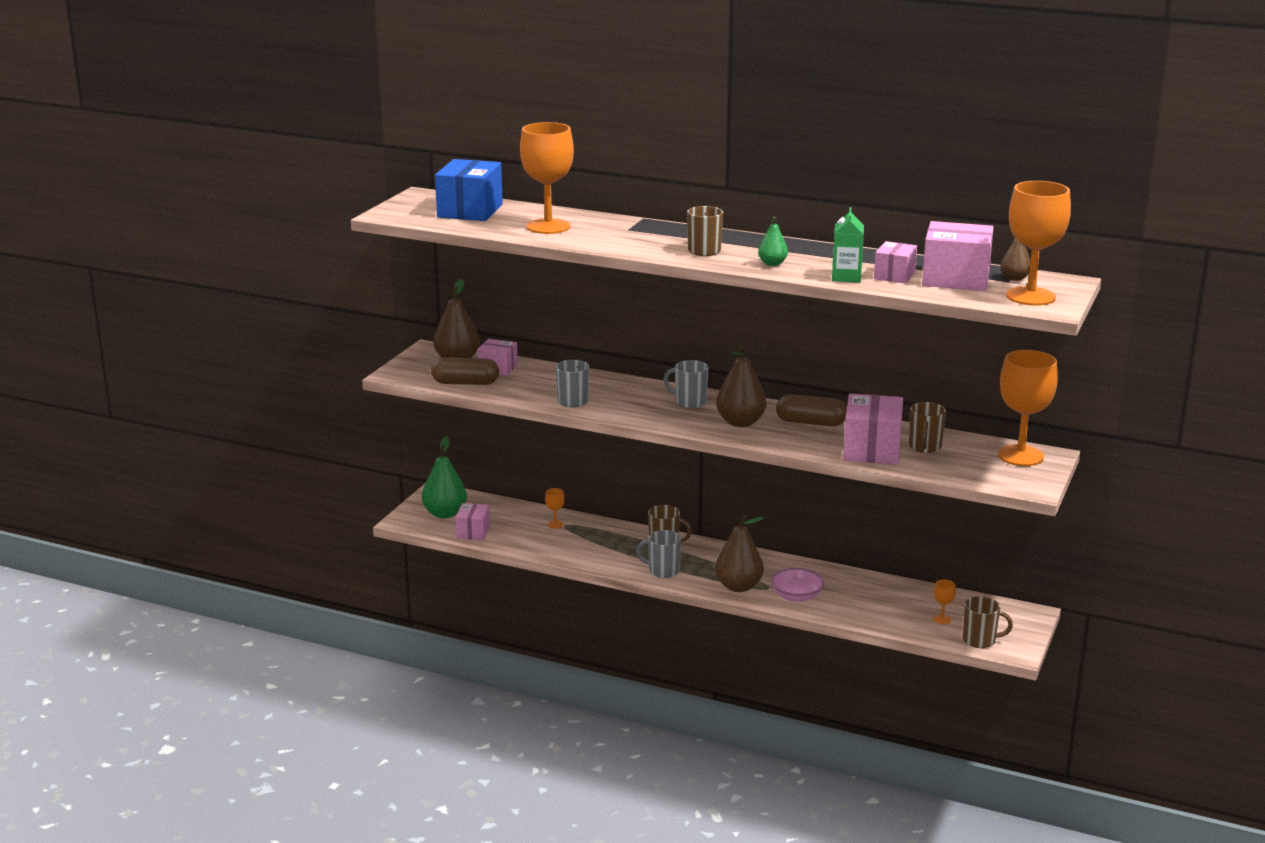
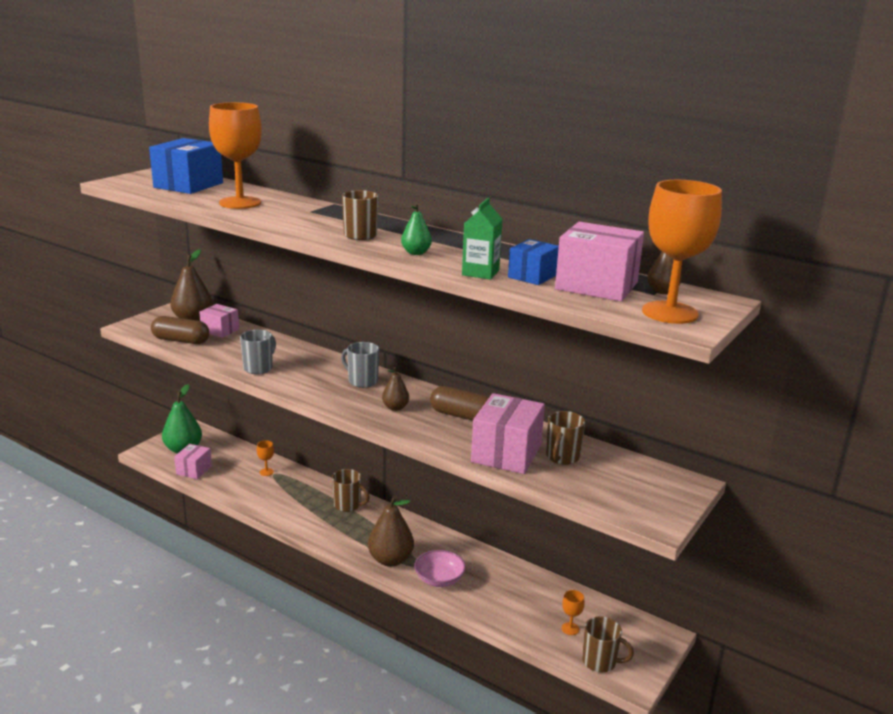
camera: 10 degrees right, 0 degrees up
(663, 571) = (331, 532): grey mug -> none
(740, 422) = (395, 407): brown pear -> brown pear, size x0.56
(894, 275) = (532, 276): pink box -> blue box
(1020, 456) = (659, 480): orange goblet -> none

